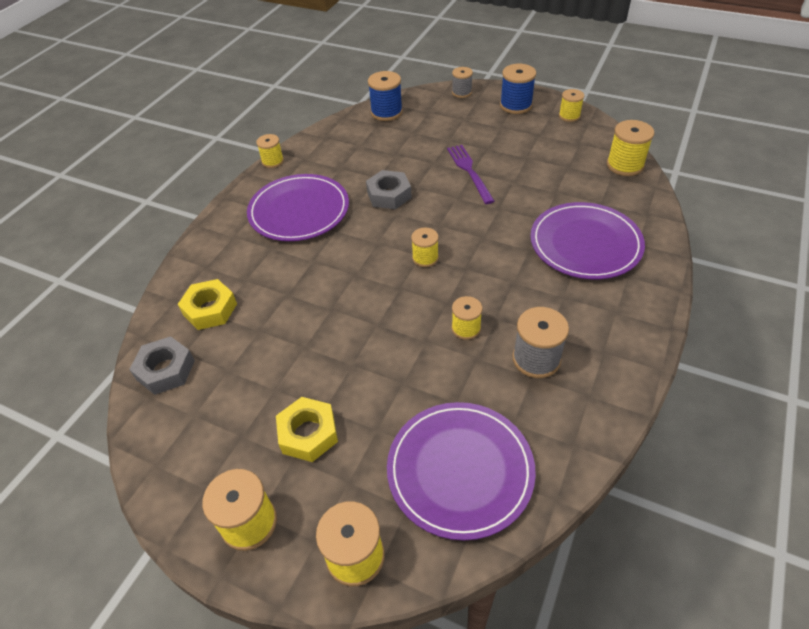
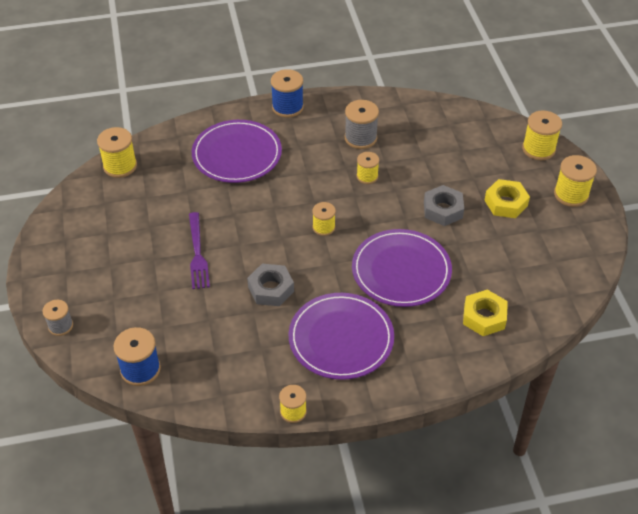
camera: 130 degrees left, 0 degrees up
(165, 370) = (547, 301): grey nut -> grey nut (443, 210)
(460, 470) = (459, 136): purple plate -> purple plate (401, 270)
(469, 171) = (197, 253): purple fork -> purple fork turned 45 degrees counterclockwise
(515, 105) = (62, 271): blue spool -> blue spool (287, 107)
(569, 116) = (60, 226): yellow spool -> none

